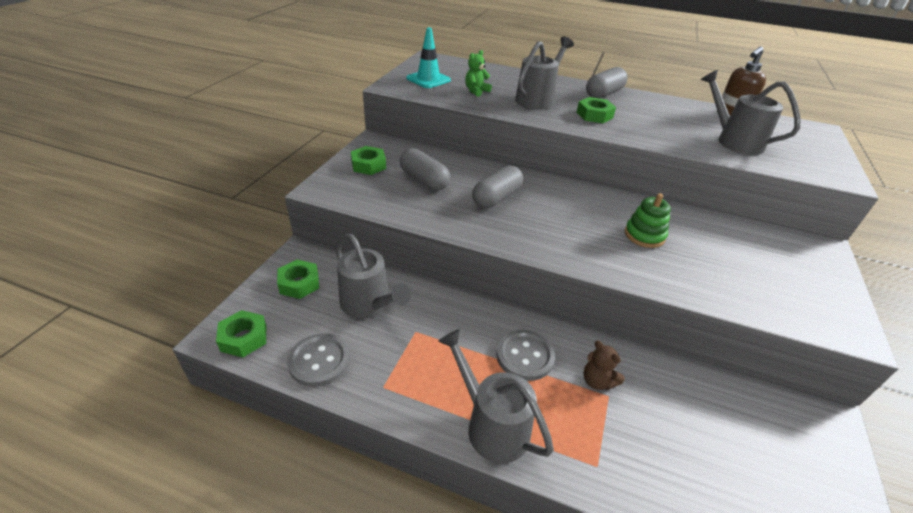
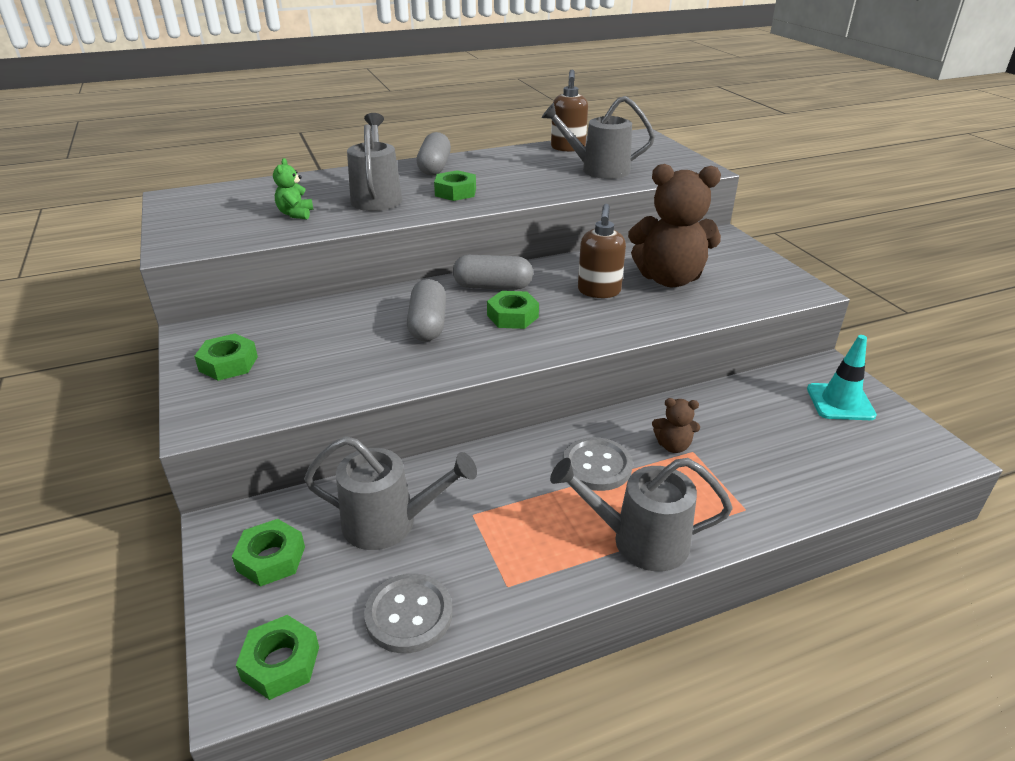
camera: 40 degrees left, 5 degrees down
(424, 180) = (324, 346): grey capsule -> grey capsule (493, 286)
(428, 79) = (214, 222): turquoise traffic cone -> turquoise traffic cone (840, 402)
(557, 220) = (512, 316): none -> green nut
(644, 235) = (599, 291): green stacking toy -> brown soap dispenser
(719, 255) = (669, 279): none -> brown teddy bear

